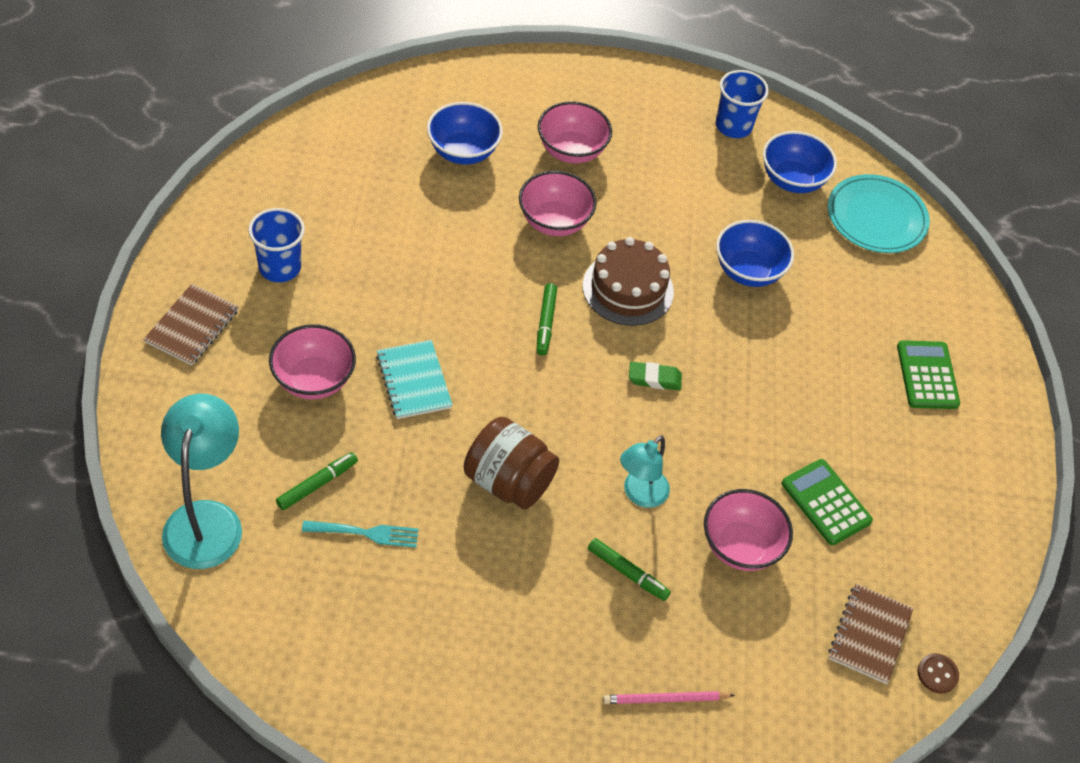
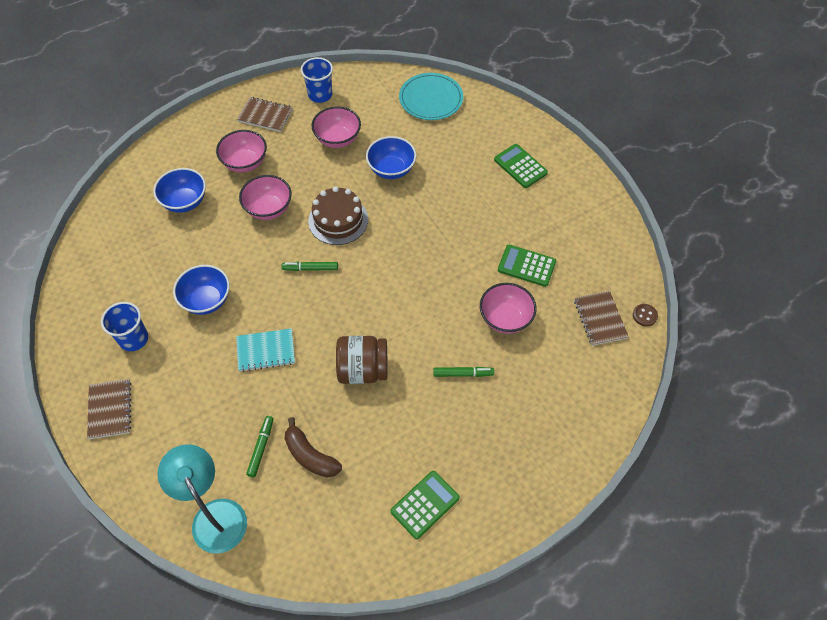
camera: 30 degrees left, 5 degrees up
(313, 380) = (209, 390): pink bowl -> pink bowl (337, 139)
(364, 533) = (310, 455): turquoise fork -> brown banana
(413, 381) = (266, 351): turquoise notebook -> turquoise notebook turned 45 degrees counterclockwise
(449, 687) = (425, 504): none -> green calculator
(545, 323) = (310, 268): green marker -> green marker turned 120 degrees clockwise
(639, 494) = (435, 327): turquoise lamp -> none
(643, 110) = (265, 115): none -> brown notebook
(654, 379) = (391, 260): green eraser -> none
(665, 699) = (534, 426): pink pencil -> none
(792, 180) = (374, 105): blue bowl -> blue bowl (206, 300)

